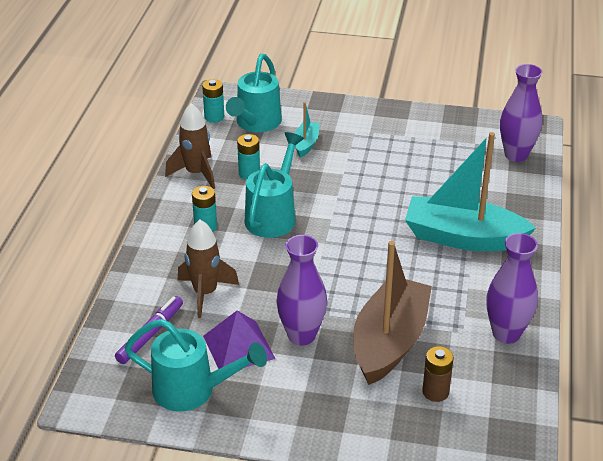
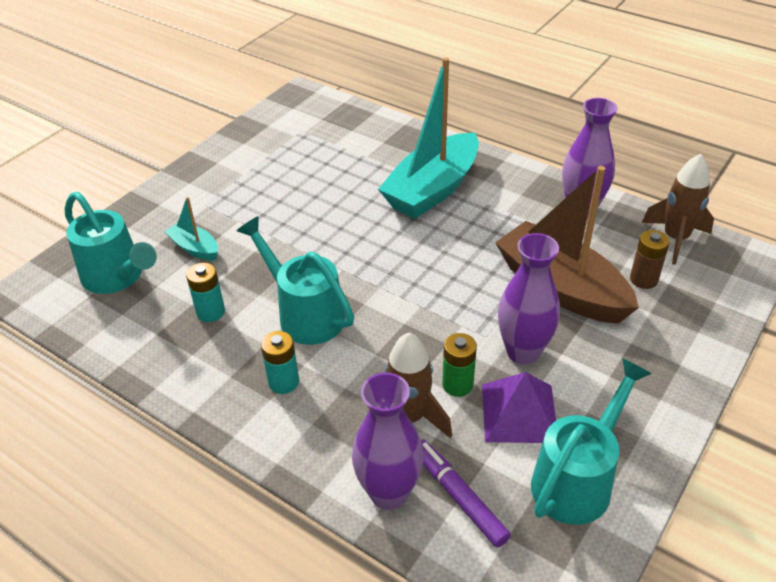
camera: 65 degrees left, 5 degrees up
(196, 173) = (170, 361): brown rocket -> brown rocket (675, 239)
(214, 117) = (67, 311): turquoise battery -> none
(248, 309) = (457, 384): none -> green battery
(516, 155) = (333, 118): purple vase -> purple vase (389, 493)

